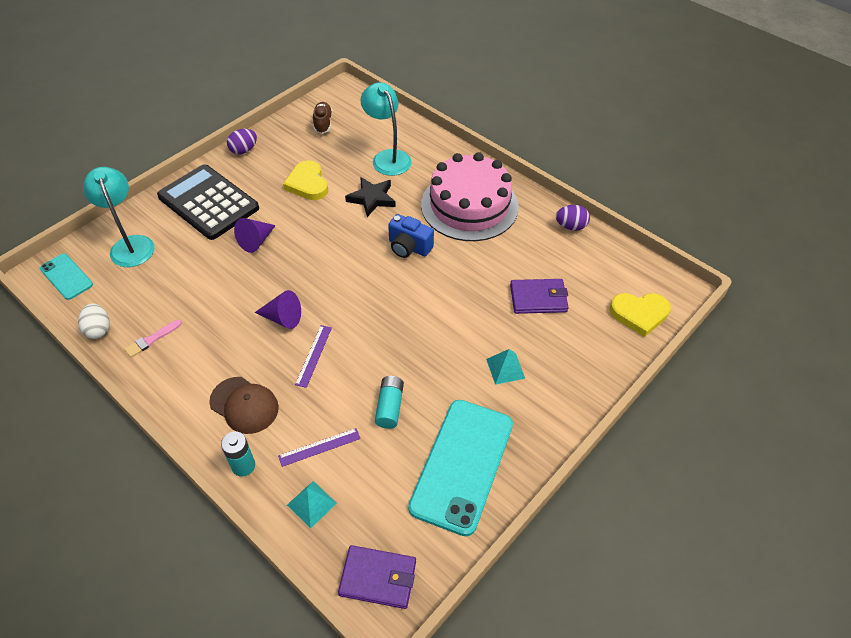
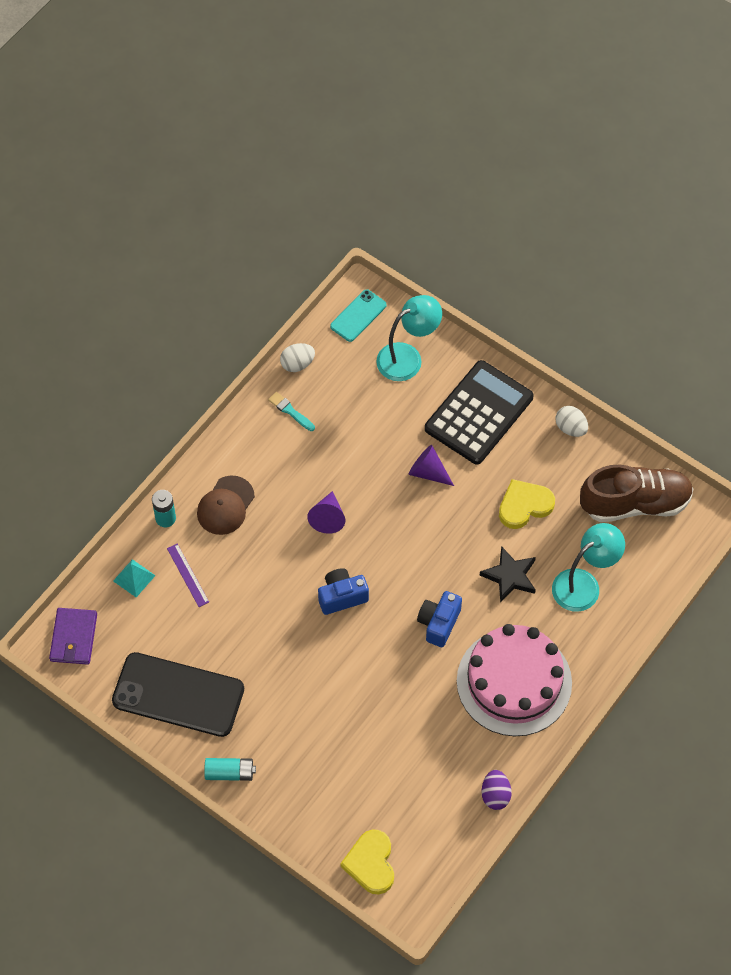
camera: 85 degrees right, 10 degrees up
(151, 339) = (290, 411): pink brush -> turquoise brush
(244, 150) = (570, 428): purple egg -> white egg
(314, 355) = (285, 553): purple ruler -> none
(323, 123) = (635, 503): brown shoe -> brown shoe, size x2.09
(370, 314) = (342, 596): none -> blue camera
(389, 407) = (234, 627): turquoise battery -> turquoise battery (230, 773)
(462, 465) = (178, 695): turquoise phone -> black phone
(505, 368) = (287, 728): turquoise pyramid -> none
(538, 298) = (381, 759): purple wallet -> none

